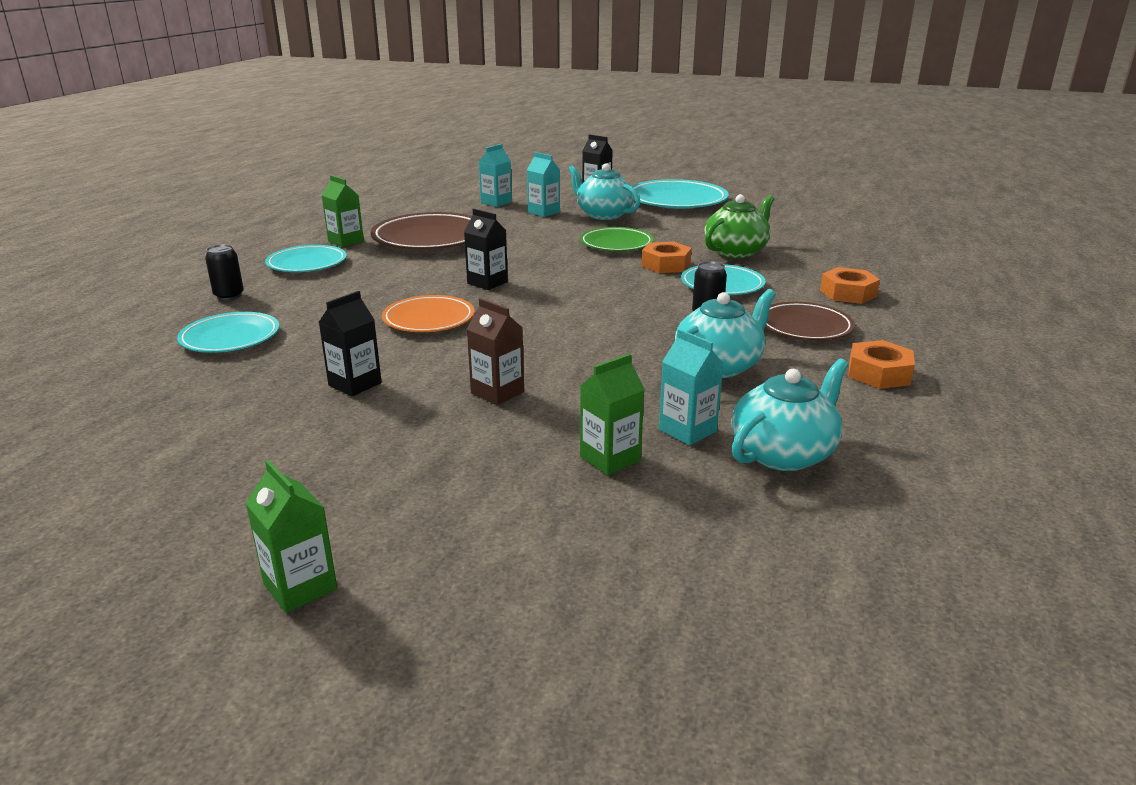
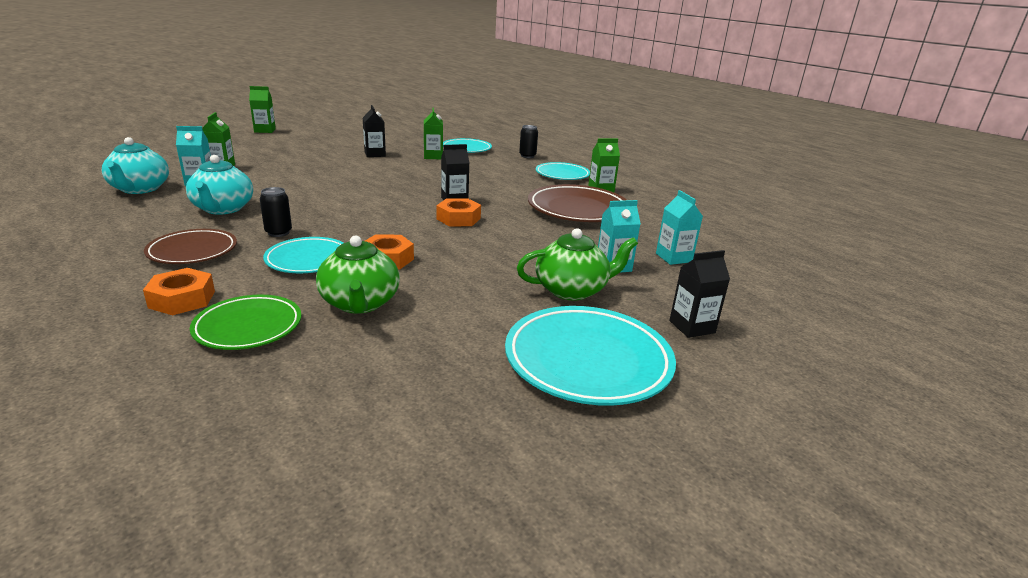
camera: 120 degrees right, 0 degrees up
(311, 344) = (433, 156): none -> green carton
(429, 319) = (421, 177): orange plate -> none
(497, 392) = (313, 168): brown carton -> none
(603, 215) = (572, 290): turquoise teapot -> green teapot
(616, 244) = (469, 261): green plate -> green plate (248, 327)
(879, 373) = (105, 239): orange nut -> orange nut (458, 219)

